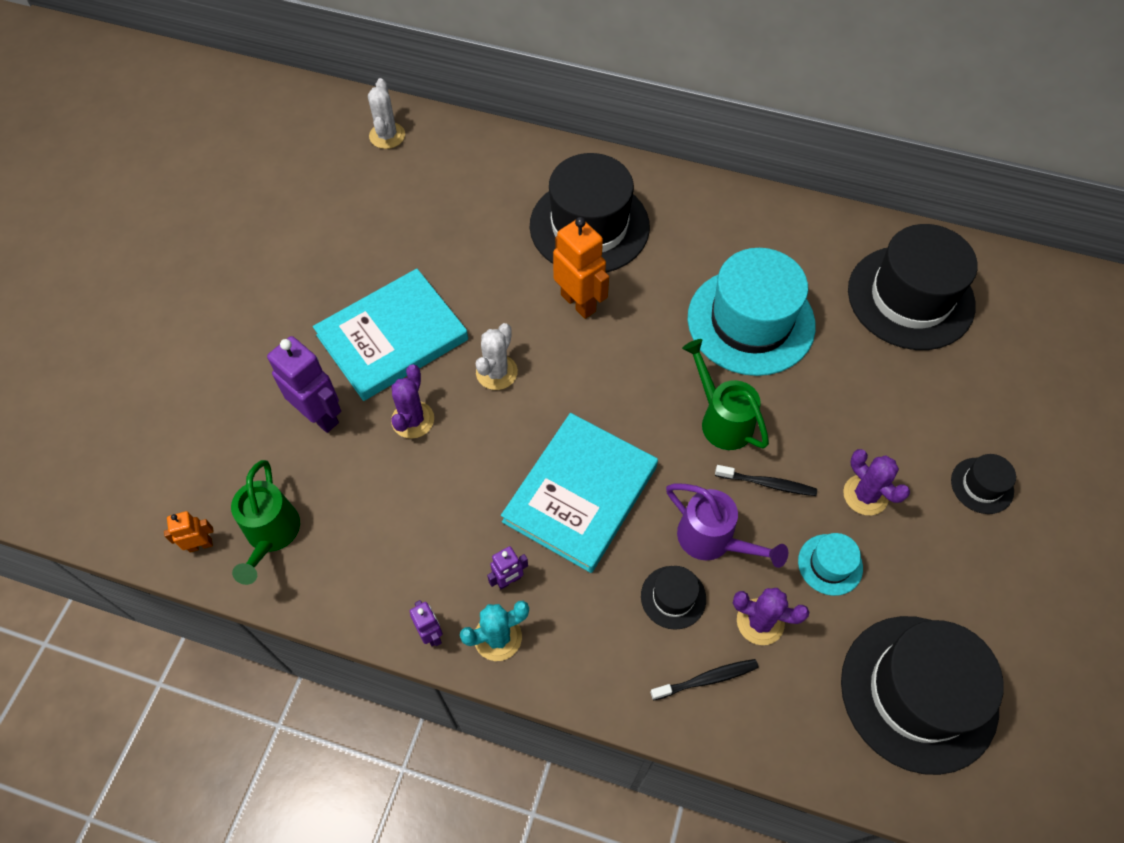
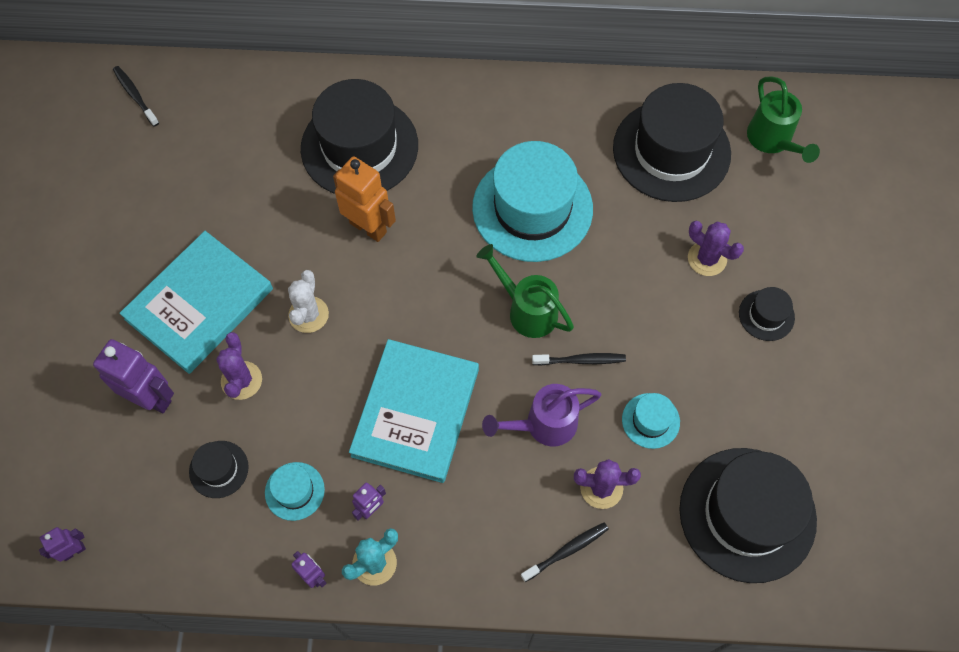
camera: 15 degrees left, 5 degrees up
(200, 545) = (74, 551): orange robot -> purple robot
(271, 535) = (139, 524): green watering can -> green watering can (772, 140)
(387, 136) = (135, 95): white cactus -> black toothbrush
(435, 542) = (294, 491): none -> turquoise hat
(673, 597) = (521, 486): black hat -> black hat (219, 469)
(712, 540) = (544, 425): purple watering can -> purple watering can turned 135 degrees clockwise
(865, 495) = (668, 349): purple cactus -> purple cactus (707, 259)

